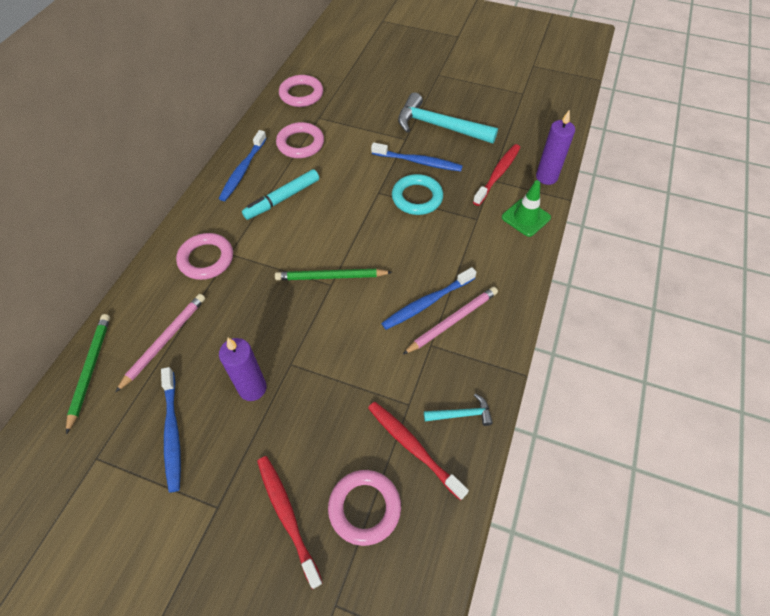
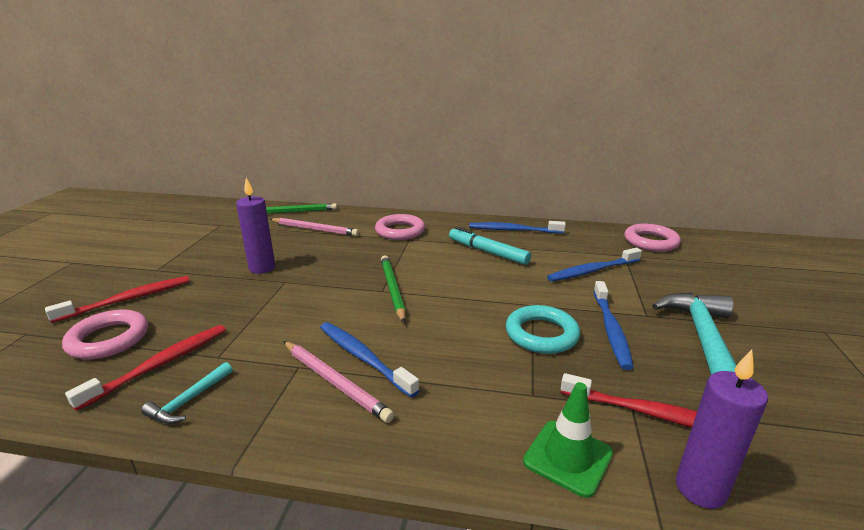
camera: 80 degrees right, 30 degrees down
(172, 432) = (231, 244): blue toothbrush -> blue toothbrush (593, 270)
(300, 144) = (573, 251): pink ring -> none
(462, 414) = (188, 401): turquoise hammer -> turquoise hammer turned 45 degrees clockwise

